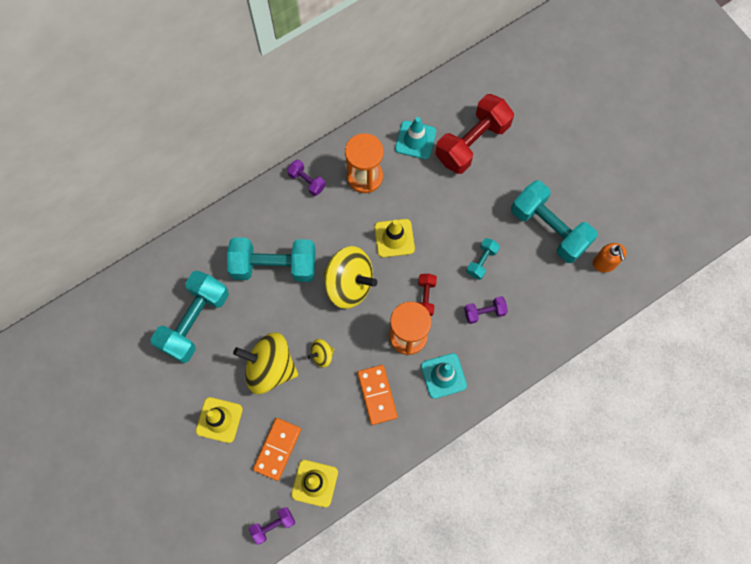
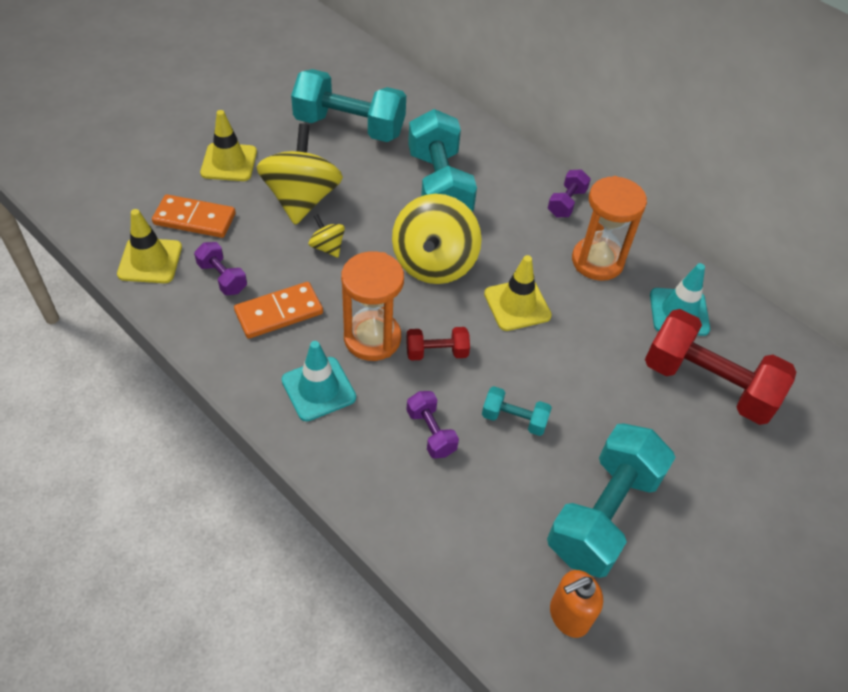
camera: 75 degrees right, 20 degrees down
(273, 525) = (94, 227): purple dumbbell -> purple dumbbell (222, 278)

